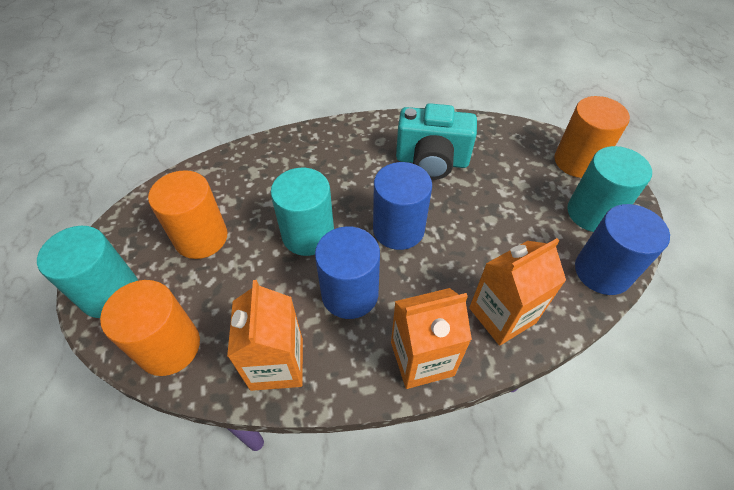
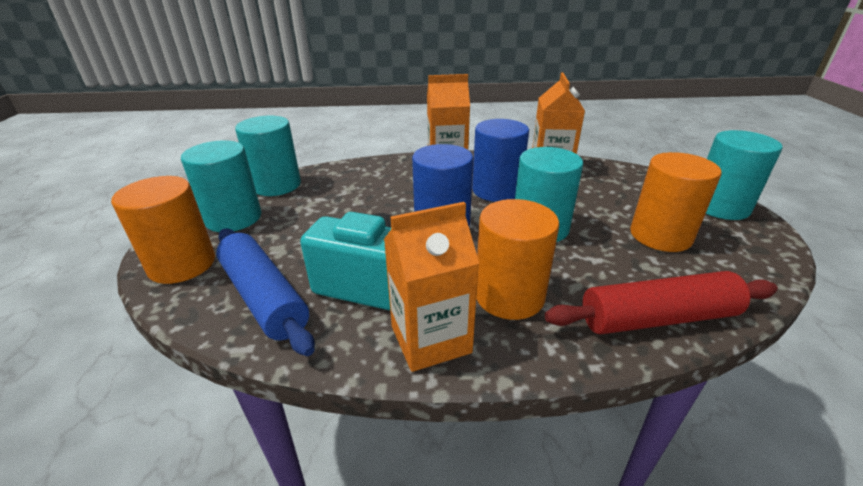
camera: 170 degrees left, 20 degrees down
(169, 346) = (637, 178): orange cylinder -> orange cylinder (509, 296)
(246, 159) = (657, 318): none -> red rolling pin
(496, 144) = (264, 297): none -> blue rolling pin
(502, 315) = (378, 173): orange carton -> orange carton (430, 339)
(602, 271) = (276, 185): blue cylinder -> turquoise cylinder

